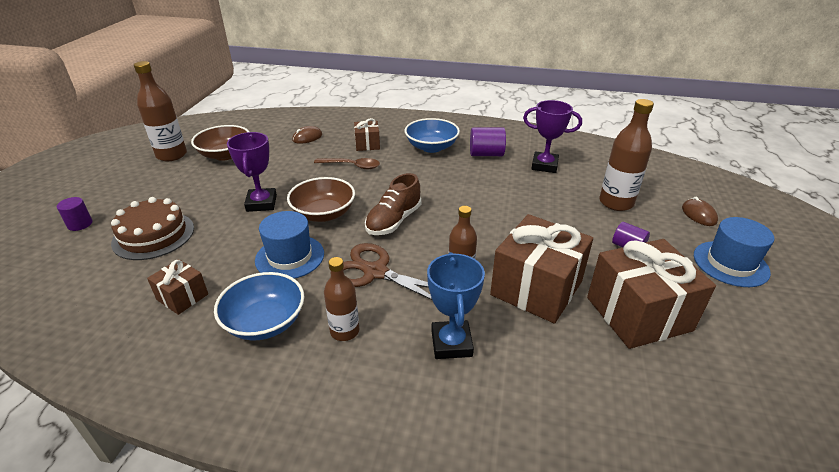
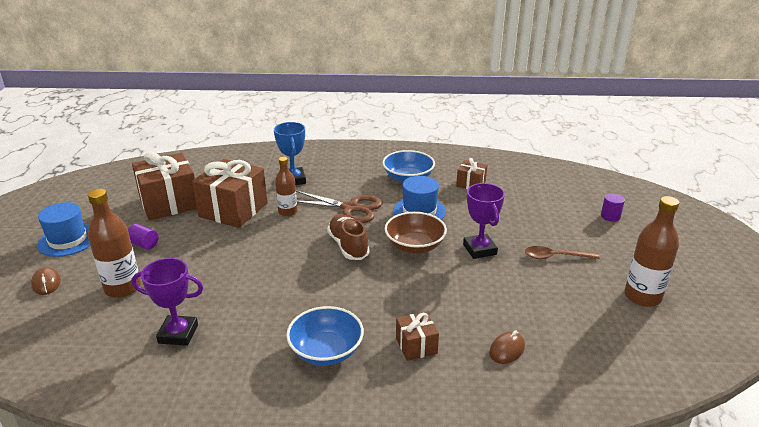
camera: 170 degrees right, 5 degrees down
(153, 235) = (539, 215): brown cake -> none
(225, 155) = (581, 305): brown bowl -> none
(344, 331) = (358, 179): brown bottle -> none
(352, 166) = (418, 305): brown spoon -> brown spoon (555, 257)
(394, 221) = (348, 246): brown shoe -> brown shoe turned 45 degrees counterclockwise
(486, 154) = (251, 346): purple cylinder -> none

